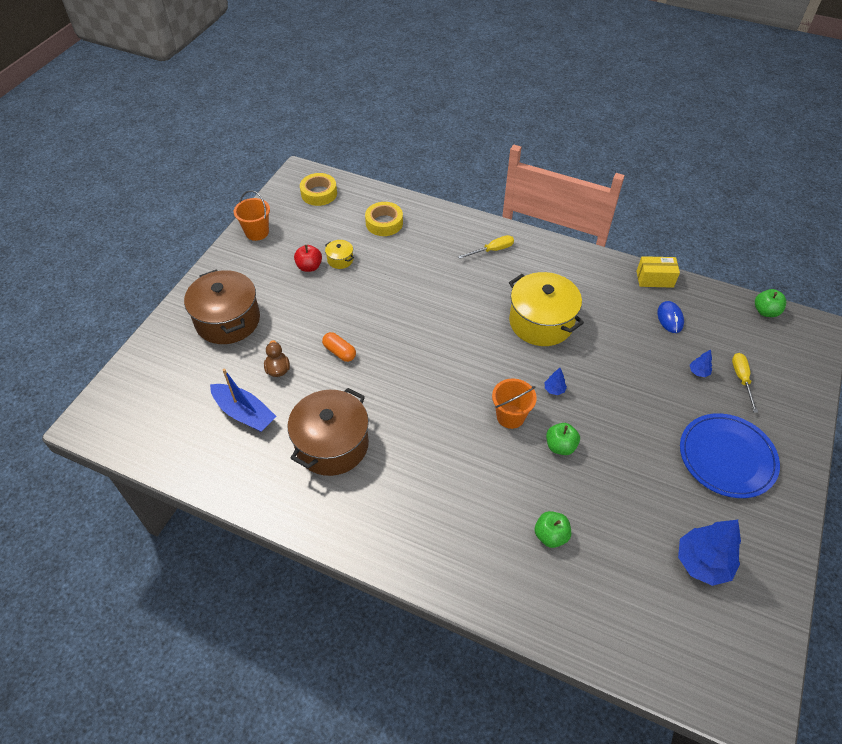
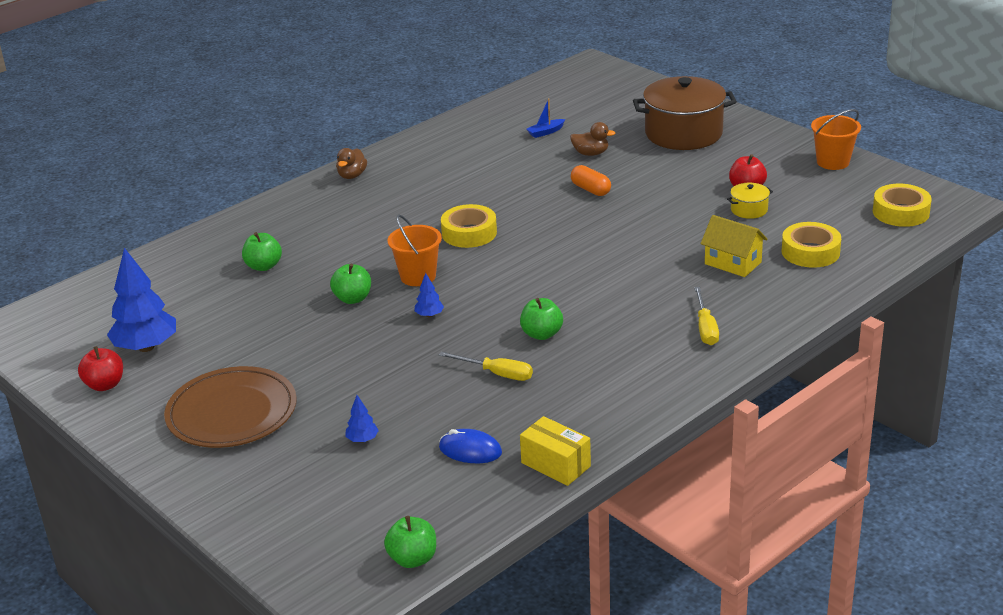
camera: 115 degrees right, 20 degrees down
(244, 413) = (545, 132): blue boat -> blue boat, size x0.50
(332, 444) = (471, 170): brown pot -> none
(339, 352) = (590, 189): orange capsule -> orange capsule turned 75 degrees clockwise
(371, 539) = (352, 176): none -> brown duck
(413, 254) = (733, 263): none -> yellow house
(435, 407) = (469, 233): none -> yellow tape
(541, 322) = (541, 334): yellow pot -> green apple
(654, 279) = (555, 464): yellow box -> yellow box turned 75 degrees counterclockwise
(727, 457) = (232, 412): blue plate -> brown plate
(741, 379) = (320, 475): yellow screwdriver -> yellow screwdriver (497, 374)
(761, 564) = (105, 385): none -> red apple

